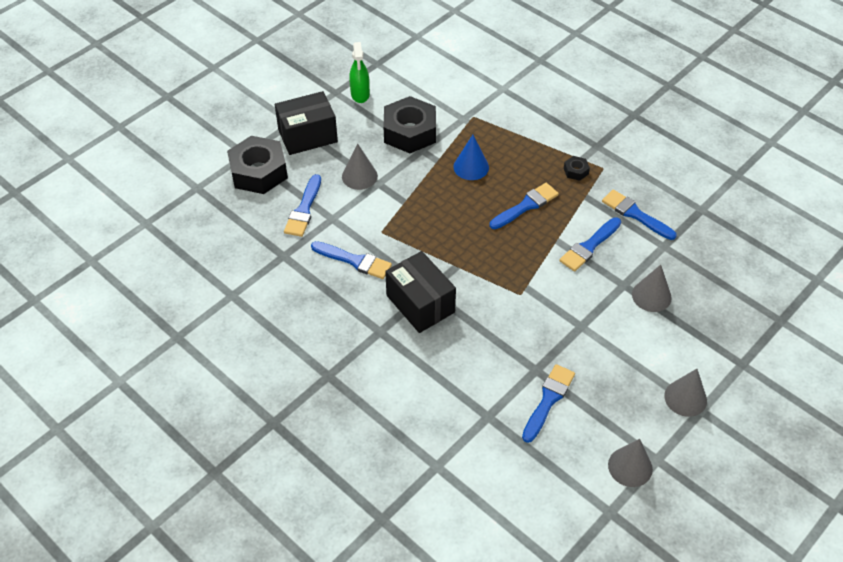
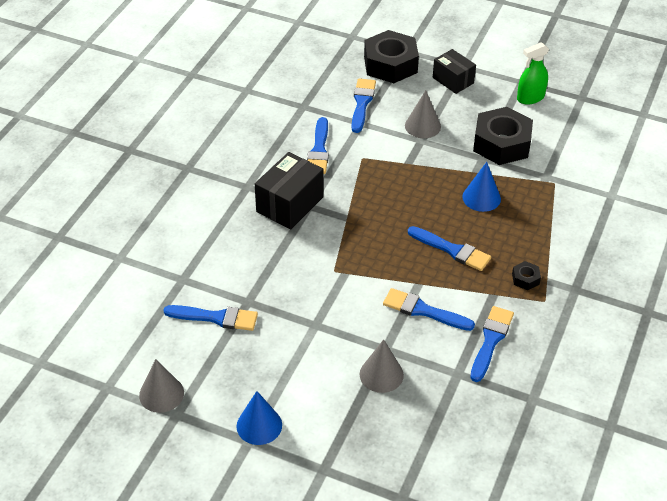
camera: 70 degrees right, 5 degrees down
(304, 209) = (362, 103): blue brush -> blue brush turned 105 degrees clockwise
(307, 136) = (453, 80): black box -> black box, size x0.66
(685, 398) = (259, 425): grey cone -> blue cone

